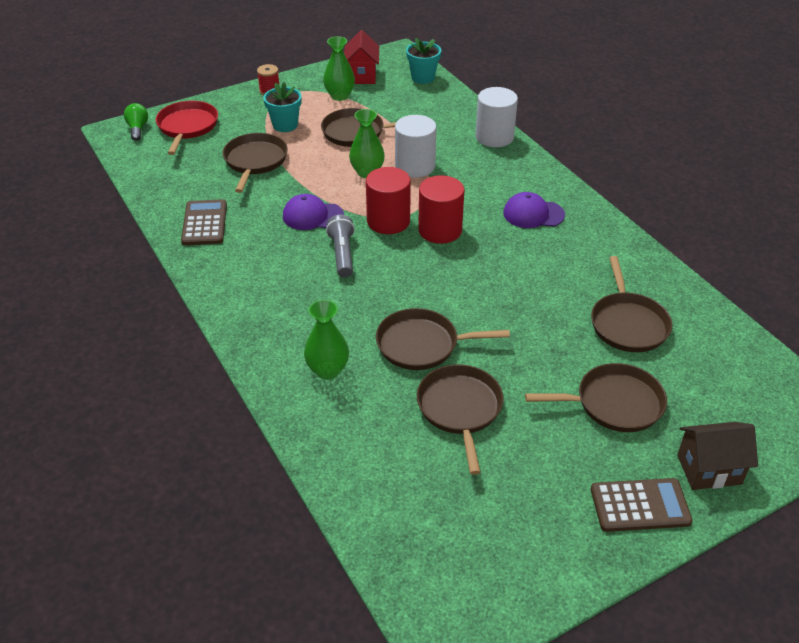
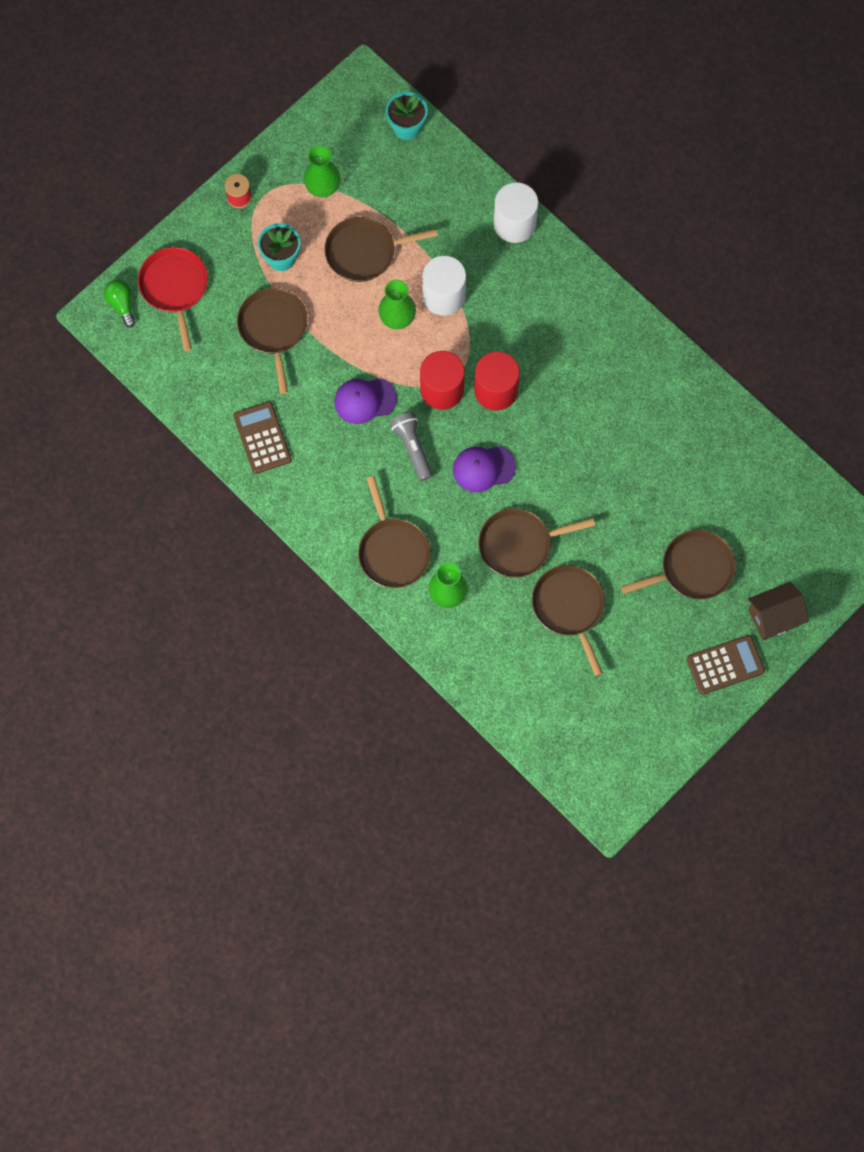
camera: 15 degrees left, 30 degrees up
(362, 75) = (335, 140): red house -> none
(533, 214) = (581, 343): purple cap -> purple cap (483, 468)
(628, 324) = (692, 473): brown pan -> brown pan (393, 551)

